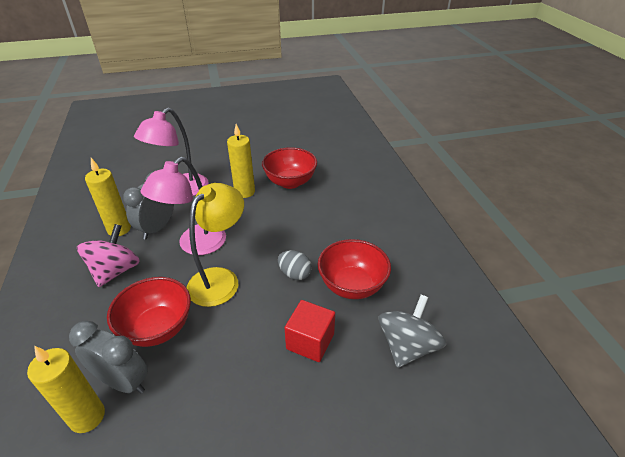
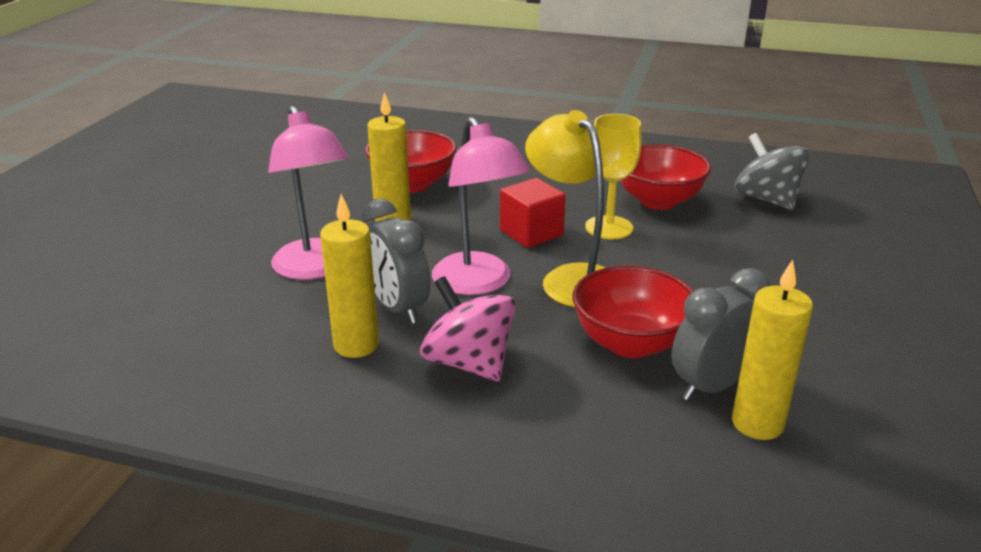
camera: 60 degrees left, 10 degrees down
(295, 274) = (609, 227): grey egg -> yellow goblet
(310, 341) = (727, 246): red cube -> red cube (531, 233)

